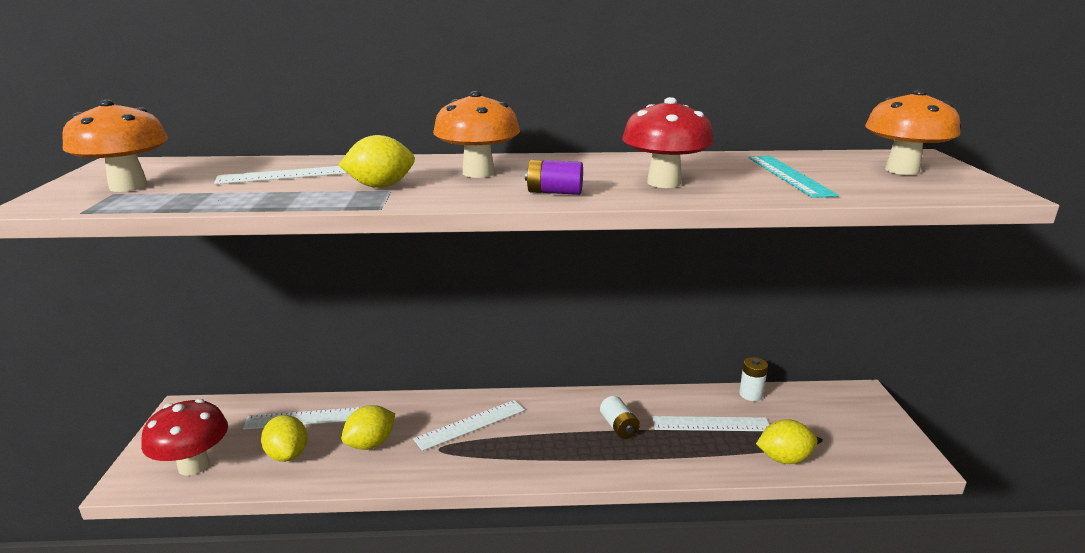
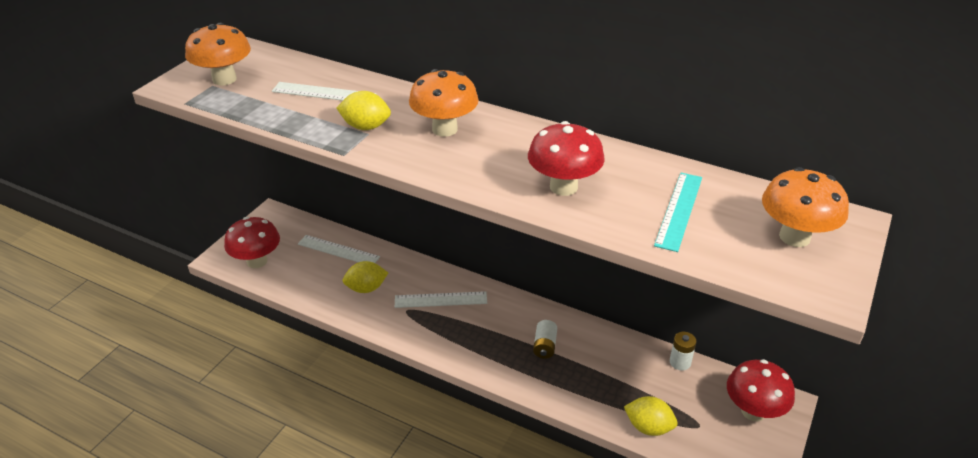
camera: 30 degrees right, 15 degrees up
(287, 455) = (312, 276): yellow lemon -> none
(554, 192) = (470, 173): purple battery -> none
(711, 424) = (619, 374): white ruler -> none
(848, 409) = (753, 411): none -> red mushroom

